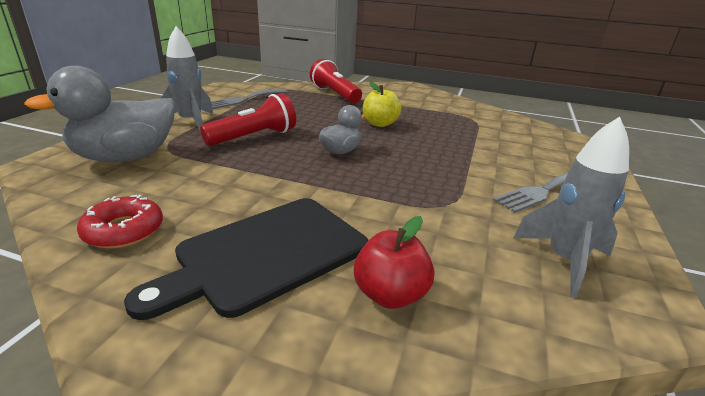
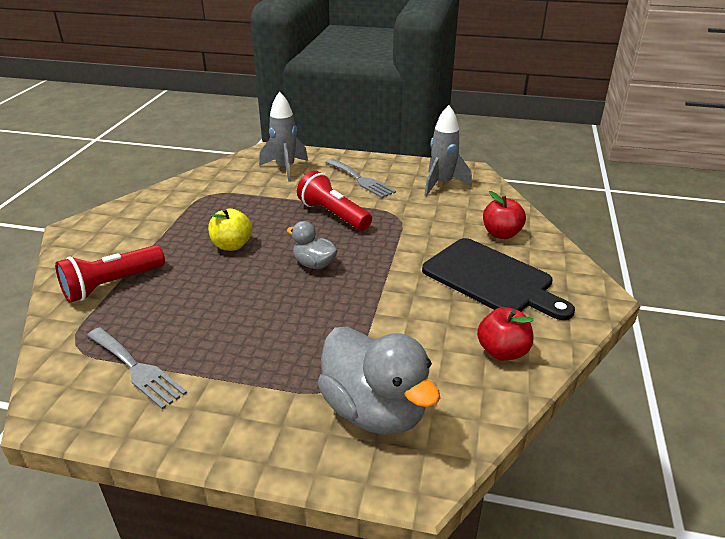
camera: 95 degrees left, 5 degrees up
(124, 230) = (502, 351): red donut -> red apple
(191, 122) = (245, 394): grey rocket -> grey rocket (285, 168)
(254, 137) = (289, 325): red flashlight -> red flashlight (333, 215)

